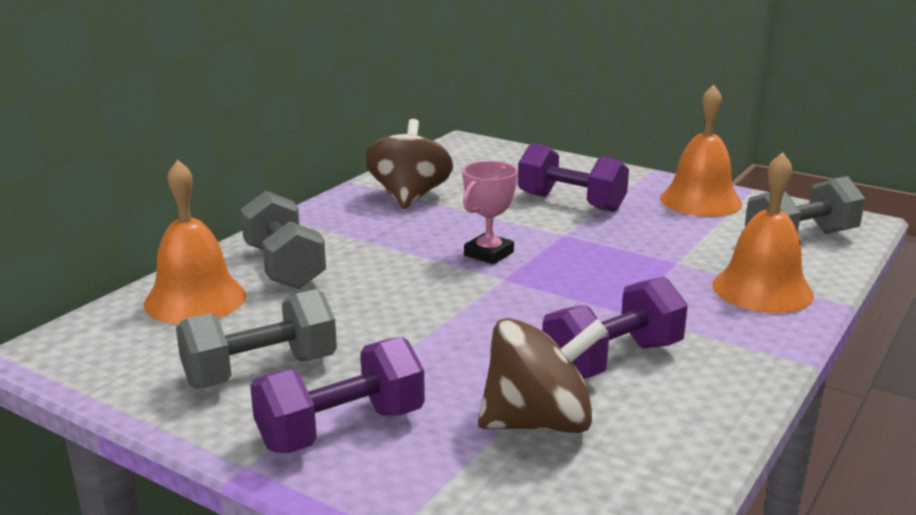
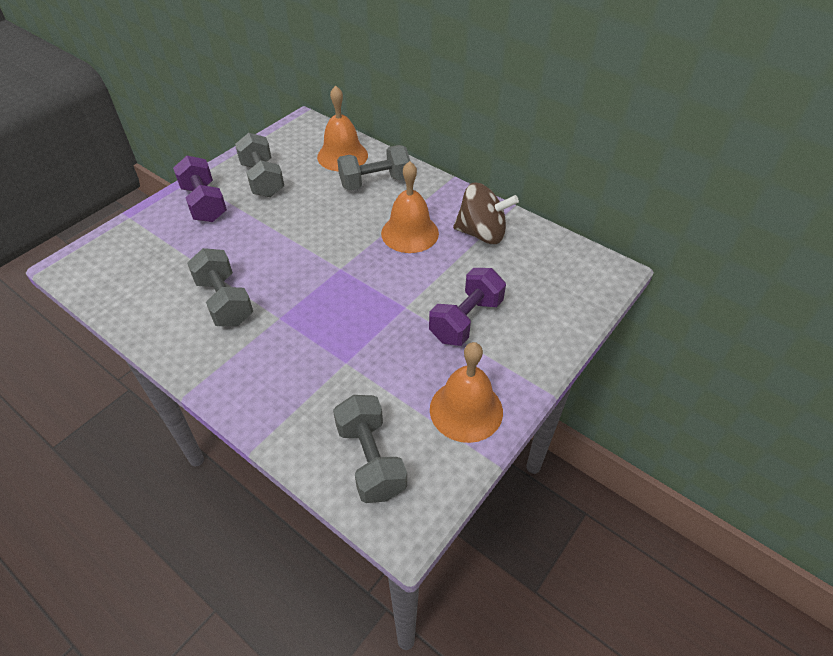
camera: 95 degrees right, 25 degrees up
(488, 254) = (377, 265): pink trophy -> none
(539, 423) = (180, 265): brown spinning top -> none
(612, 360) = (225, 301): purple dumbbell -> grey dumbbell
(762, 289) = (288, 401): orange bell -> orange bell (410, 233)

